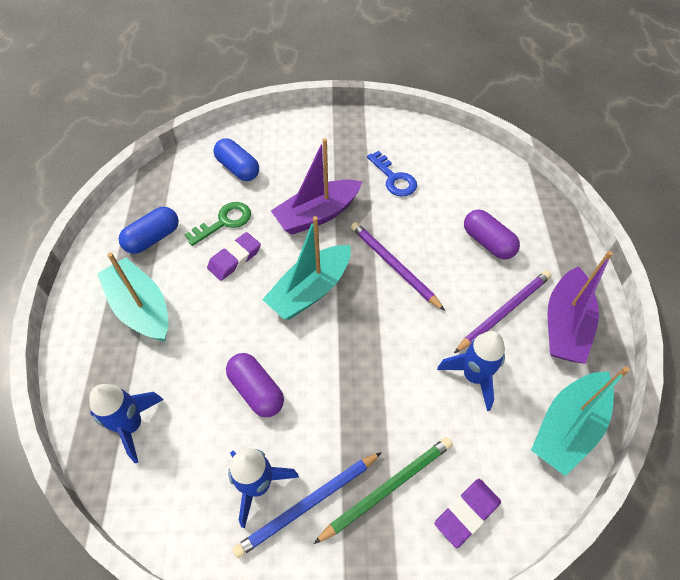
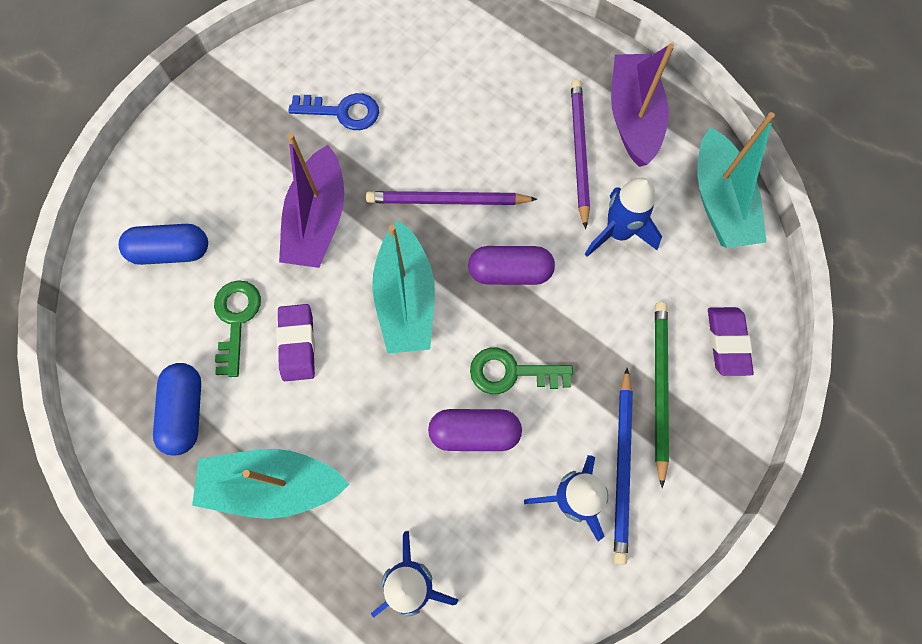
camera: 50 degrees left, 15 degrees up
(315, 383) = (512, 372): none -> green key
(488, 242) = (497, 99): purple capsule -> purple capsule (510, 272)
(565, 325) = (633, 117): purple boat -> purple boat turned 150 degrees counterclockwise

